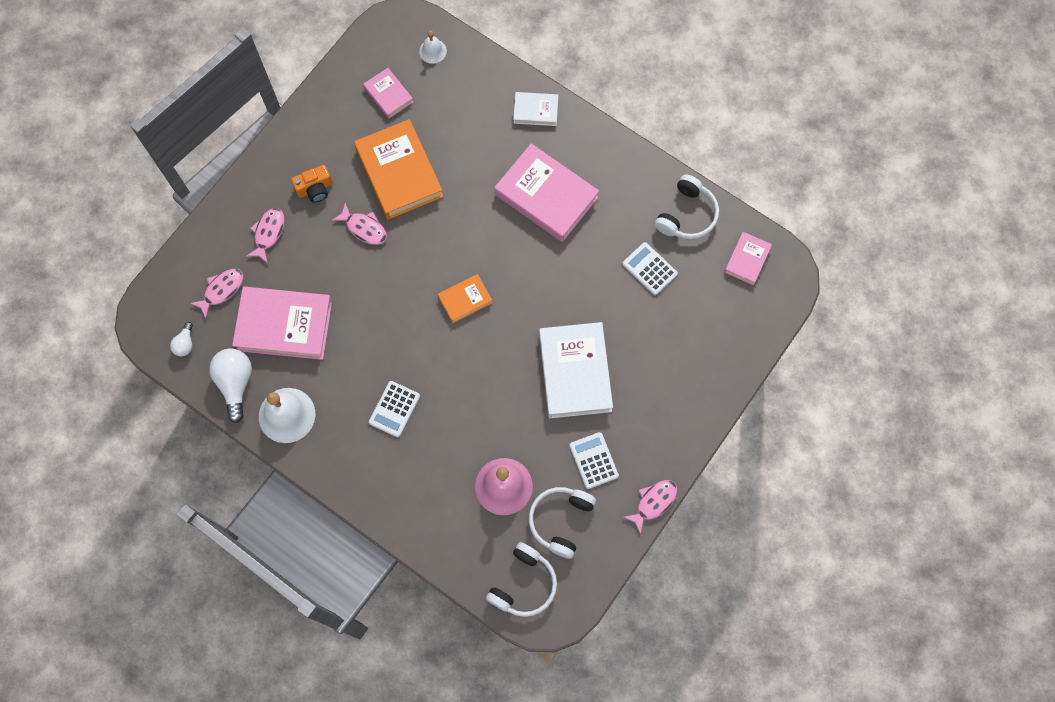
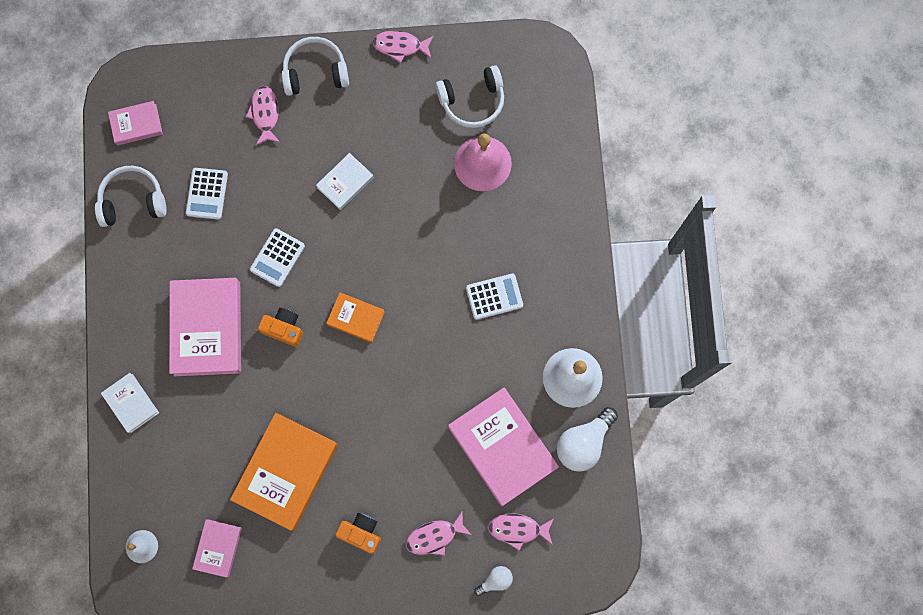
camera: 130 degrees left, 5 degrees up
(185, 344) = (588, 516): white light bulb -> white light bulb (495, 580)
(364, 228) = (362, 457): pink fish -> pink fish (265, 114)
(501, 246) = (284, 329): none -> orange camera
(523, 584) = (542, 90): white headphones -> white headphones (315, 72)
(575, 372) = (345, 183): white book -> white book, size x0.52
(593, 460) = (405, 113): white calculator -> white calculator (277, 258)

